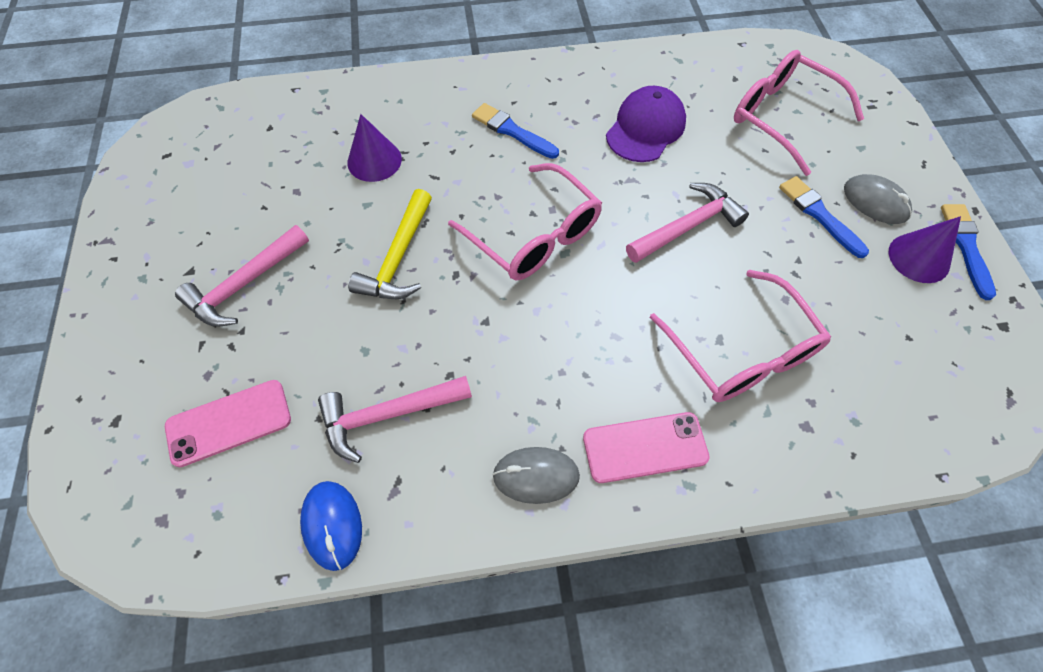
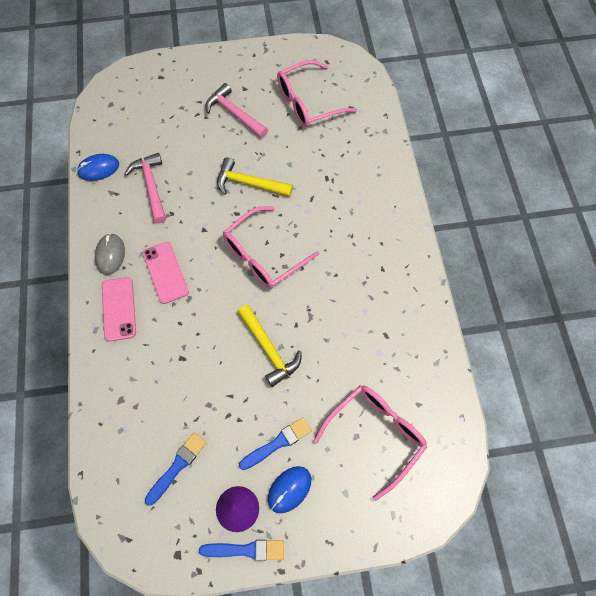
camera: 90 degrees right, 5 degrees up
(229, 423) = (154, 120): pink phone -> pink phone (165, 272)
(374, 160) = (324, 165): purple cone -> none
(512, 131) = (353, 242): blue brush -> blue brush (177, 466)
(645, 128) = (359, 330): purple cap -> none
(687, 226) = (269, 349): pink hammer -> yellow hammer
(742, 352) = (172, 370): pink glasses -> pink glasses (308, 102)
(875, 202) = (289, 489): grey mouse -> blue mouse

